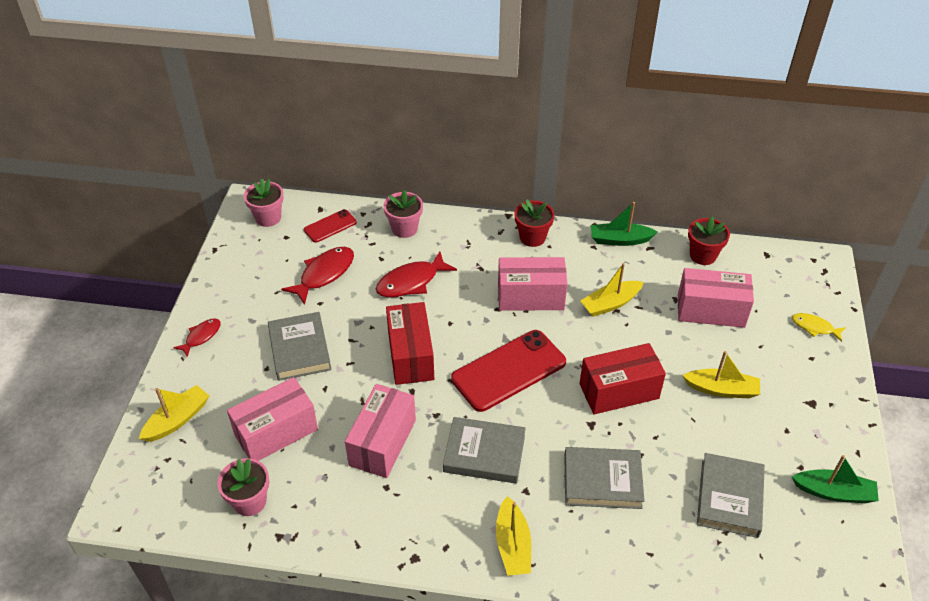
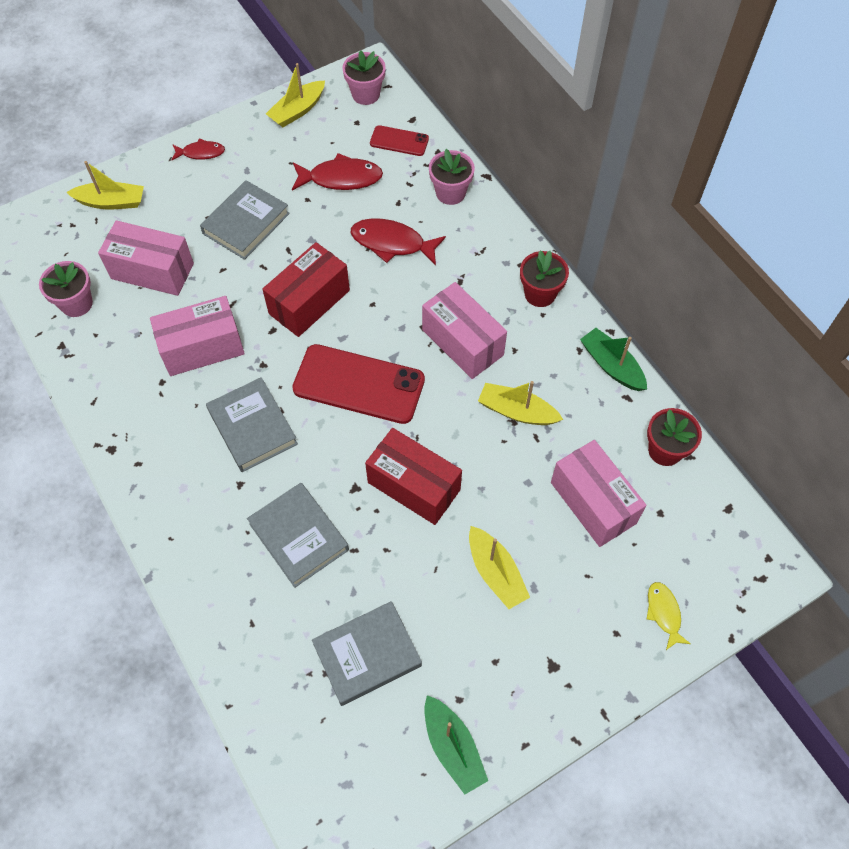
camera: 50 degrees right, 15 degrees up
(513, 545) = (177, 510): yellow boat -> yellow boat (297, 110)

